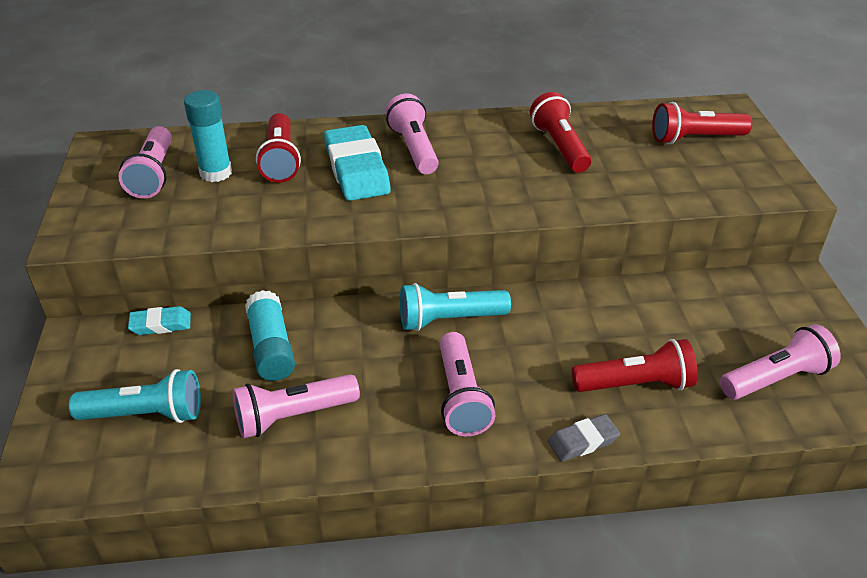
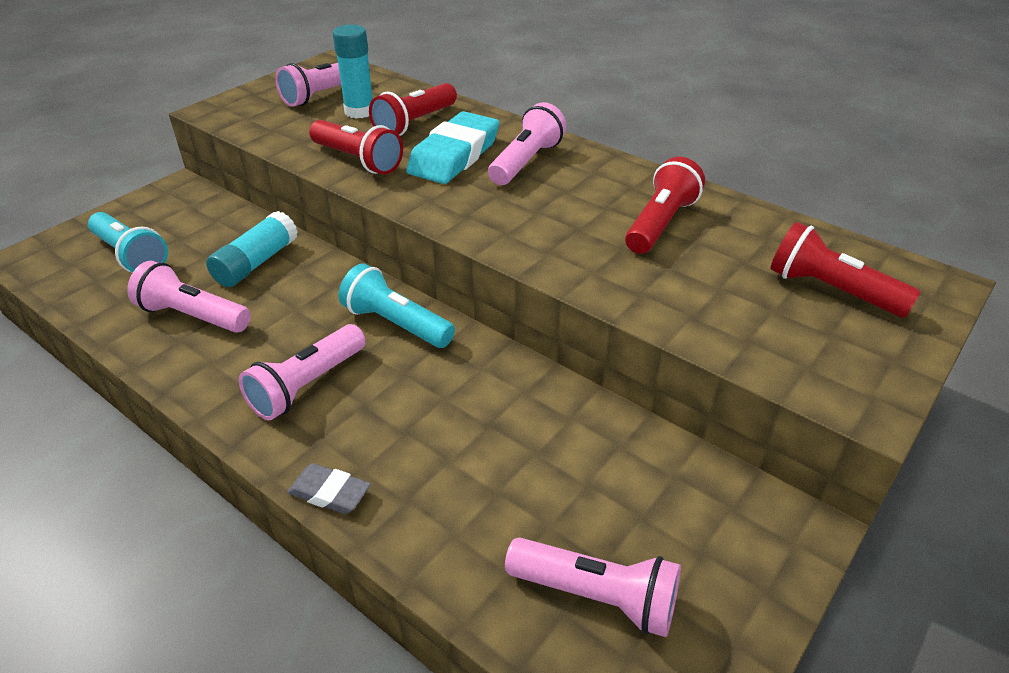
camera: 45 degrees right, 0 degrees up
(161, 324) = (227, 207): turquoise eraser -> none
(636, 384) = (451, 486): red flashlight -> red flashlight (358, 160)

